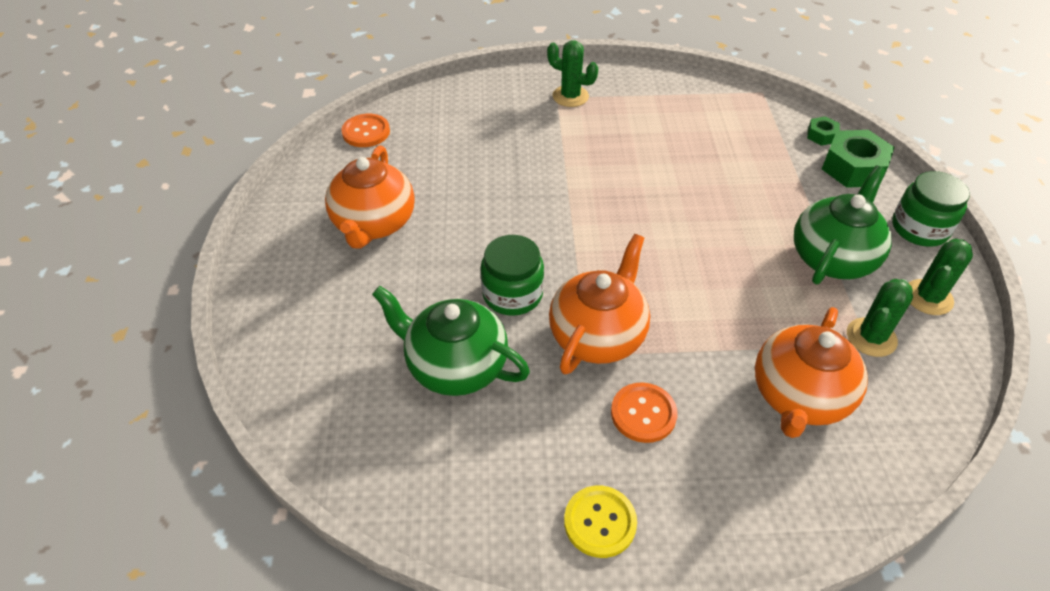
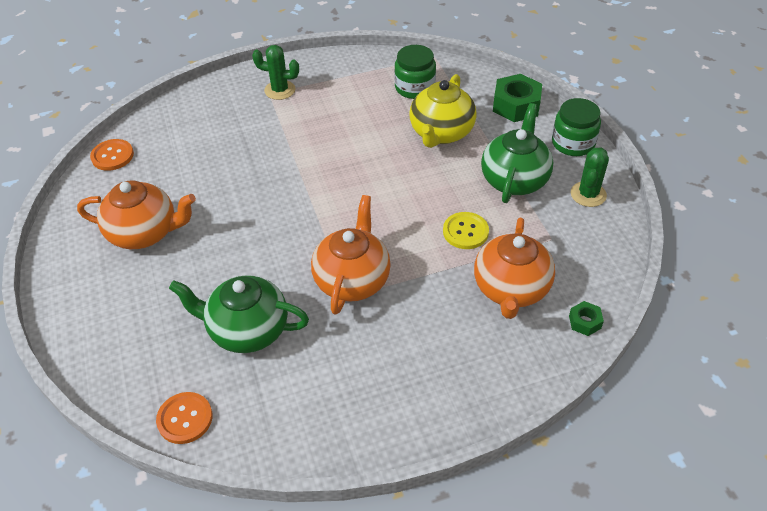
camera: 15 degrees left, 0 degrees up
(374, 224) = (145, 233): orange teapot -> orange teapot turned 75 degrees counterclockwise
(512, 294) = (277, 263): green jar -> green jar (414, 87)
(600, 522) = (388, 415): yellow button -> yellow button (465, 232)
(643, 413) = (401, 329): orange button -> orange button (185, 419)
(750, 182) = (441, 133): none -> yellow teapot
(821, 135) = (487, 84): green nut -> green nut (584, 322)
(871, 337) = (553, 233): green cactus -> none

